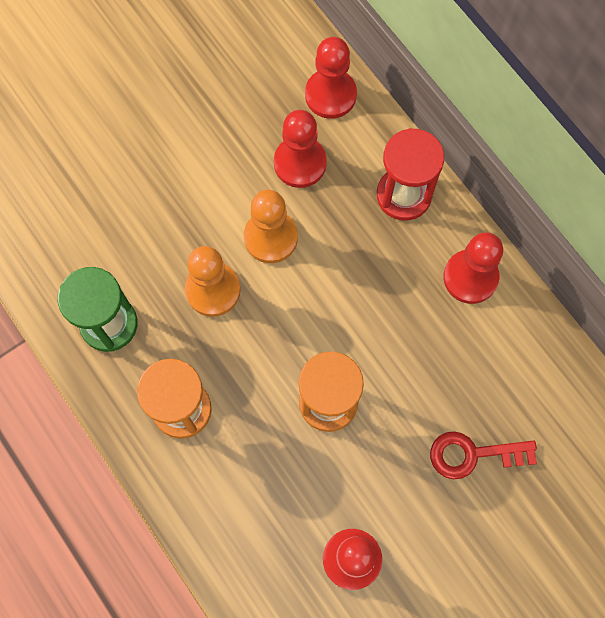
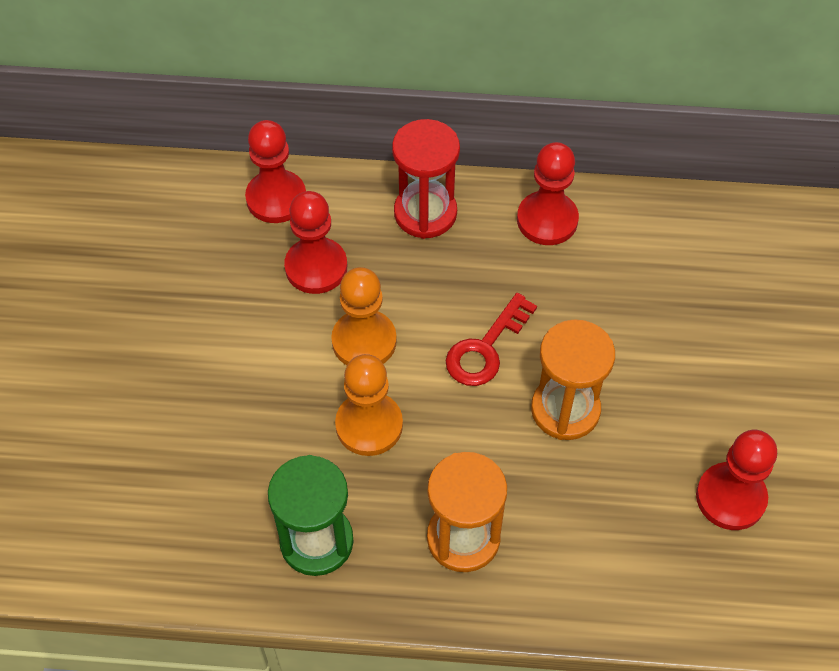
camera: 50 degrees left, 15 degrees down
(473, 454) = (709, 333): red key -> red key (485, 348)

